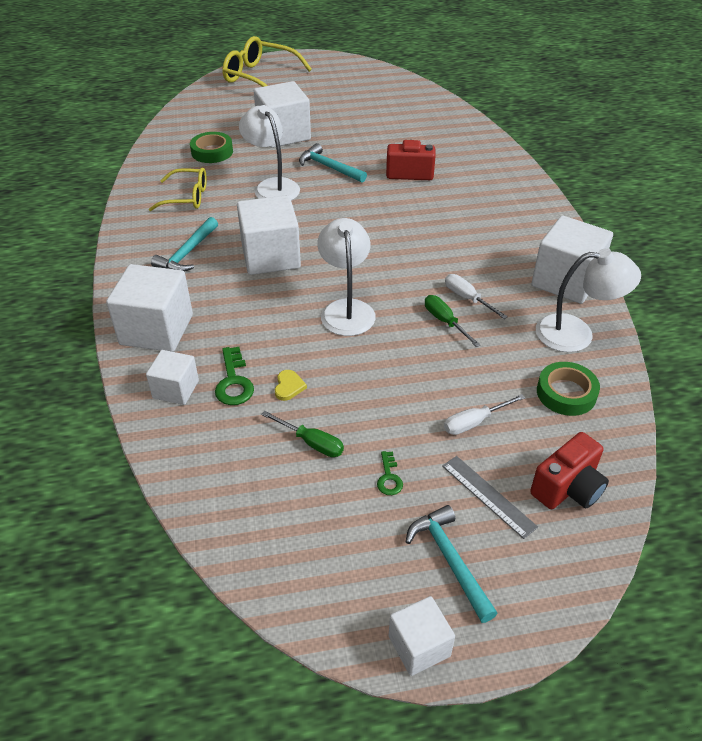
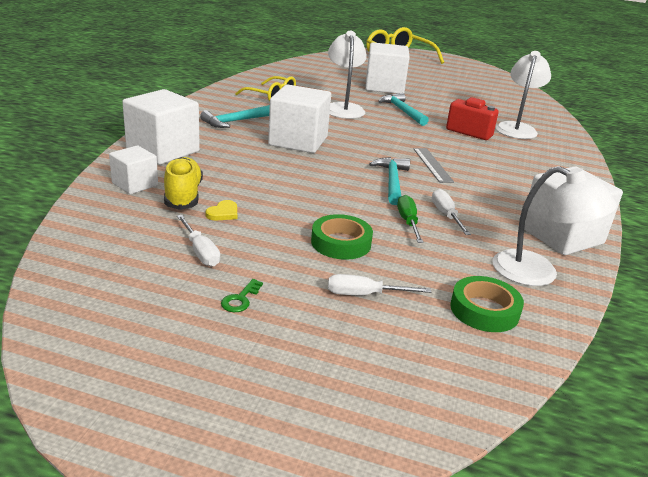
camera: 25 degrees right, 15 degrees down
(212, 152) = (317, 81): green tape -> green tape (341, 243)
(234, 382) = (183, 195): green key -> yellow shoe
(311, 442) = (200, 251): green screwdriver -> white screwdriver
(346, 309) = (326, 187): white lamp -> white lamp (517, 128)
(419, 646) = (123, 432): white cube -> none
(450, 560) = (230, 381): turquoise hammer -> turquoise hammer (392, 181)
(488, 496) = (321, 351): grey ruler -> grey ruler (432, 165)
(568, 488) = (413, 381): red camera -> none

